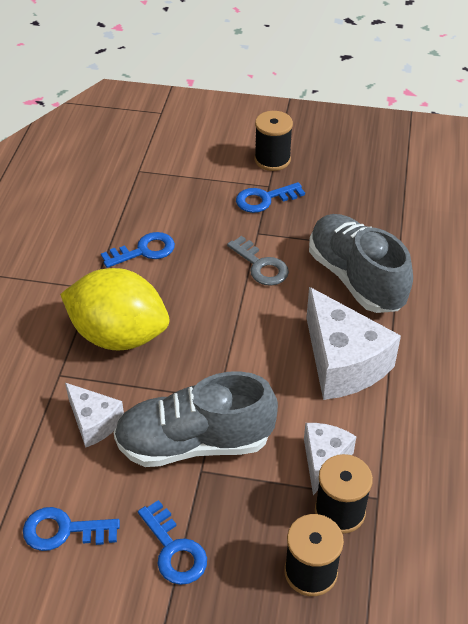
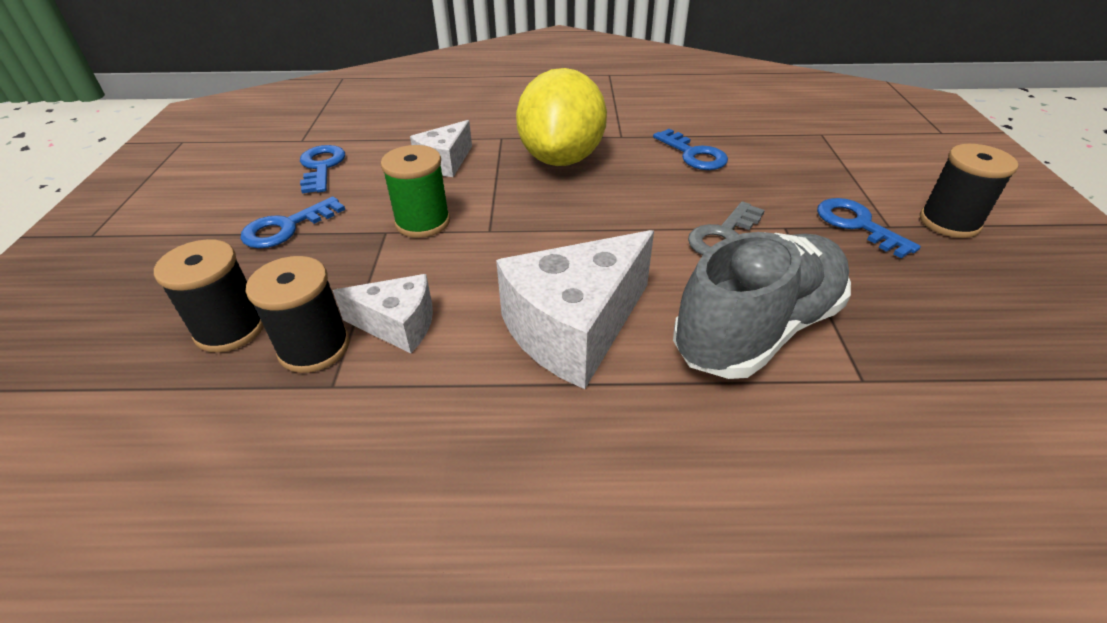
camera: 80 degrees right, 5 degrees down
(194, 443) = (422, 222): grey shoe -> green spool

